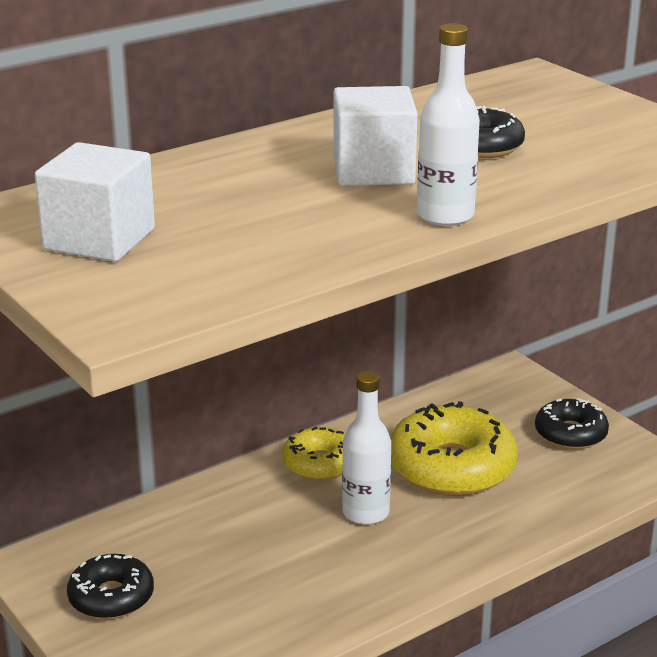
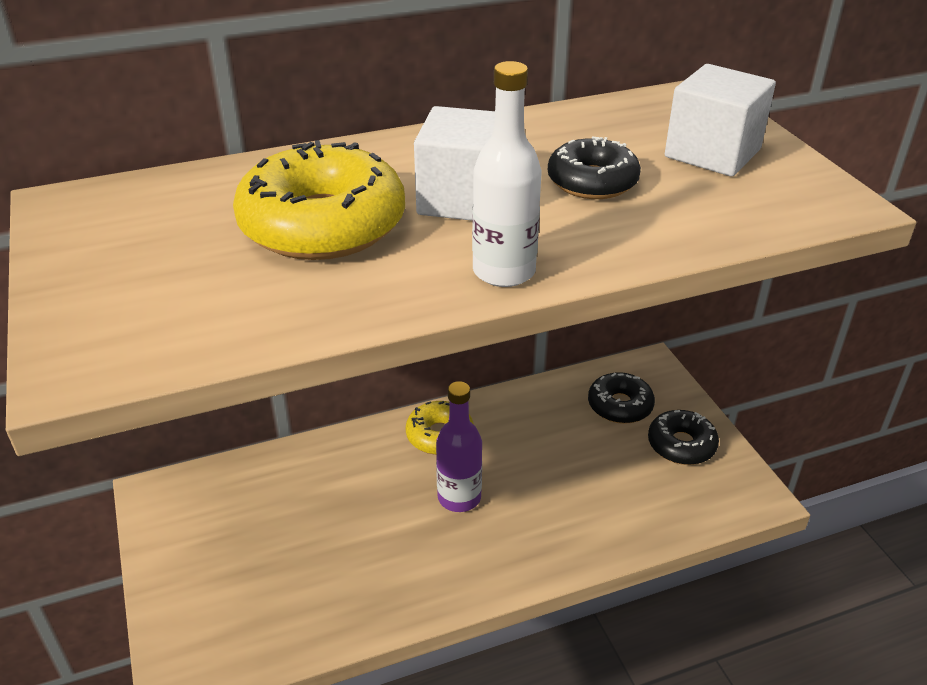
camera: 15 degrees right, 10 degrees up
(99, 239) = (140, 250): white cube -> white cube (712, 153)
(111, 597) = (203, 545): black donut -> black donut (620, 406)
(366, 512) = (459, 497): white bottle -> purple bottle
(451, 467) = (556, 462): yellow donut -> yellow donut (322, 225)

